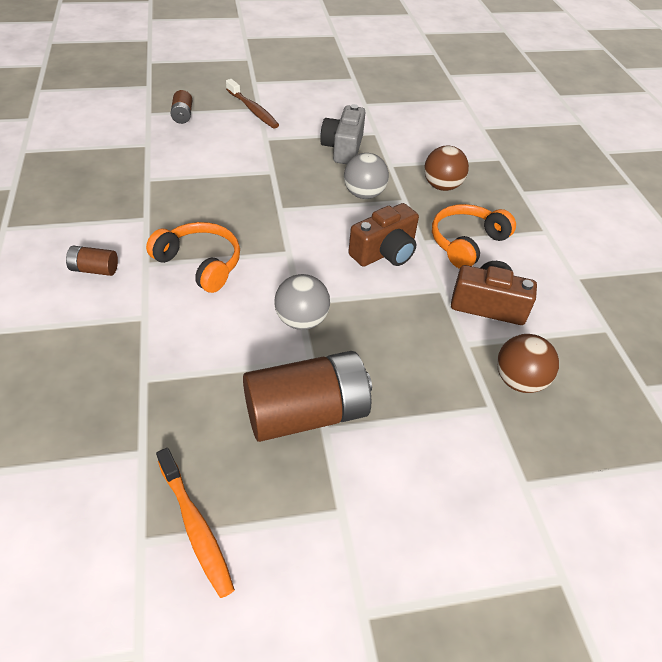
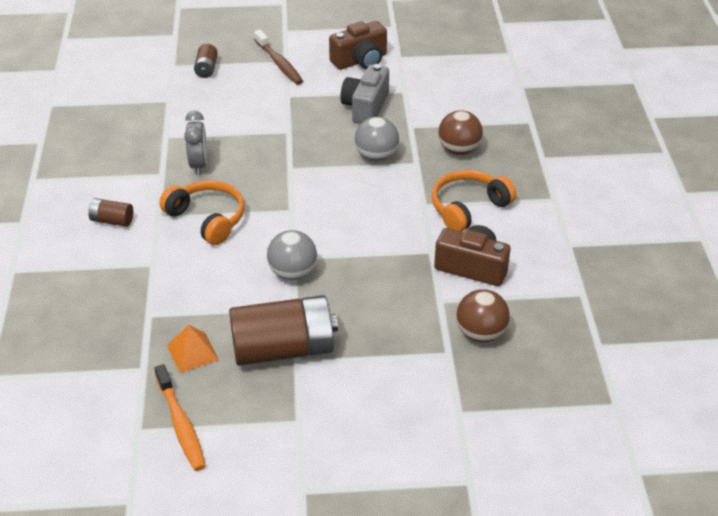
camera: 10 degrees right, 5 degrees down
(184, 207) = (199, 165): none -> grey clock
(200, 425) = (192, 352): none -> orange pyramid
(385, 252) = (384, 214): brown camera -> brown camera (360, 61)

